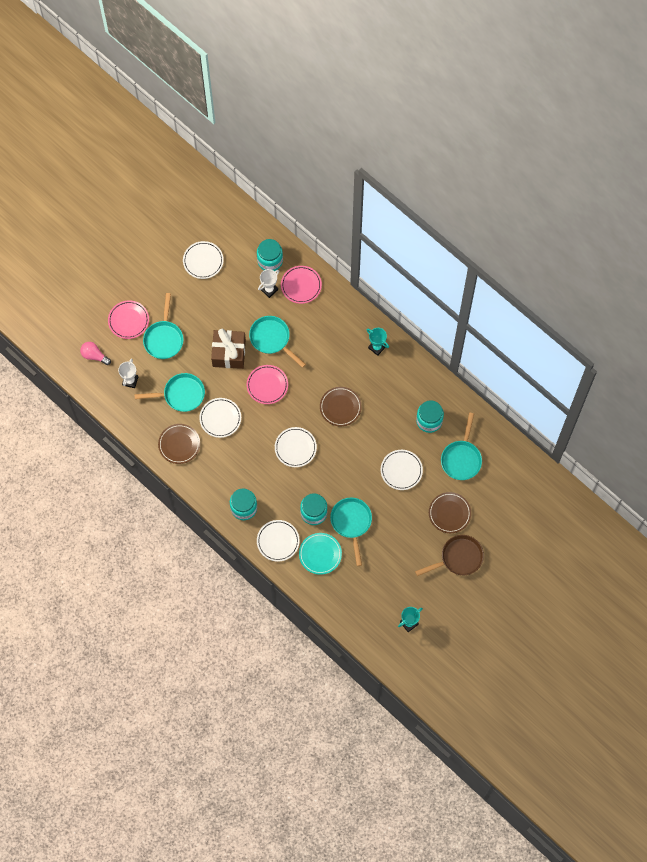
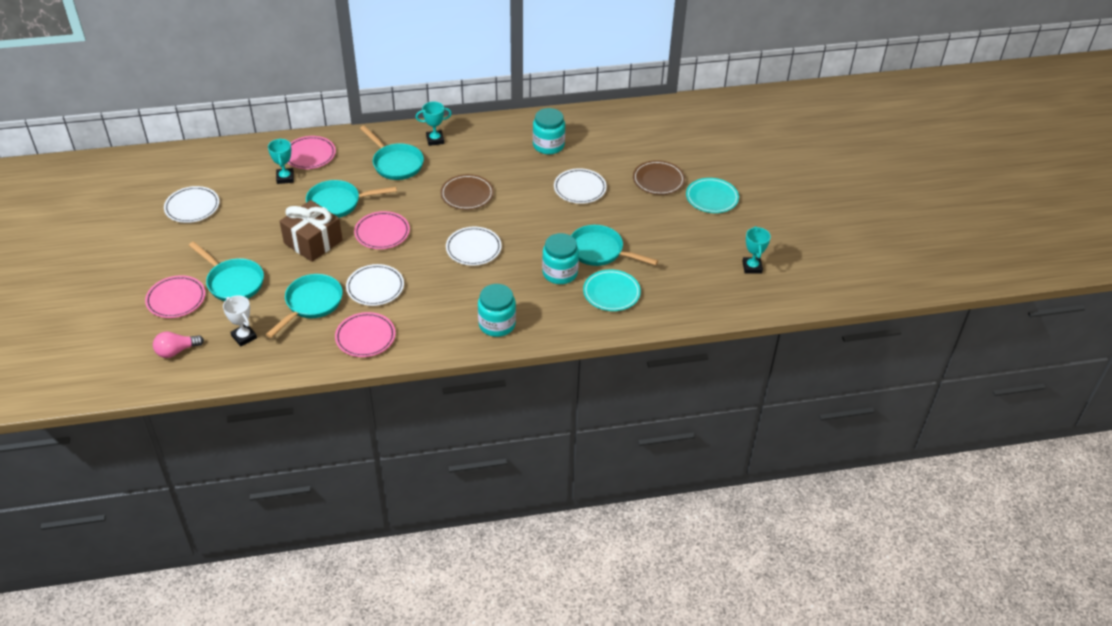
camera: 55 degrees left, 25 degrees down
(179, 444) = (365, 337): brown plate -> pink plate
(269, 289) = (285, 178): white trophy -> turquoise trophy
(270, 261) = (257, 162): turquoise jar -> none
(278, 541) = (563, 318): white plate -> none
(458, 558) = (712, 198): brown pan -> turquoise plate
(461, 458) = (609, 145): turquoise pan -> turquoise pan (395, 163)

